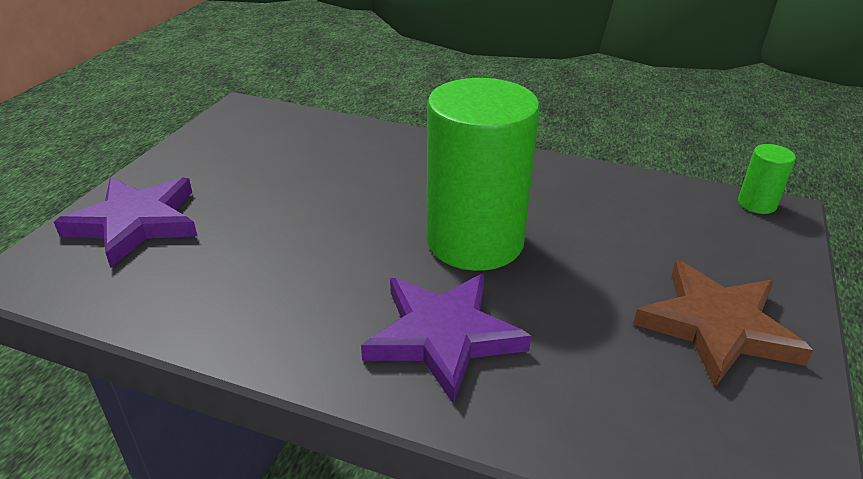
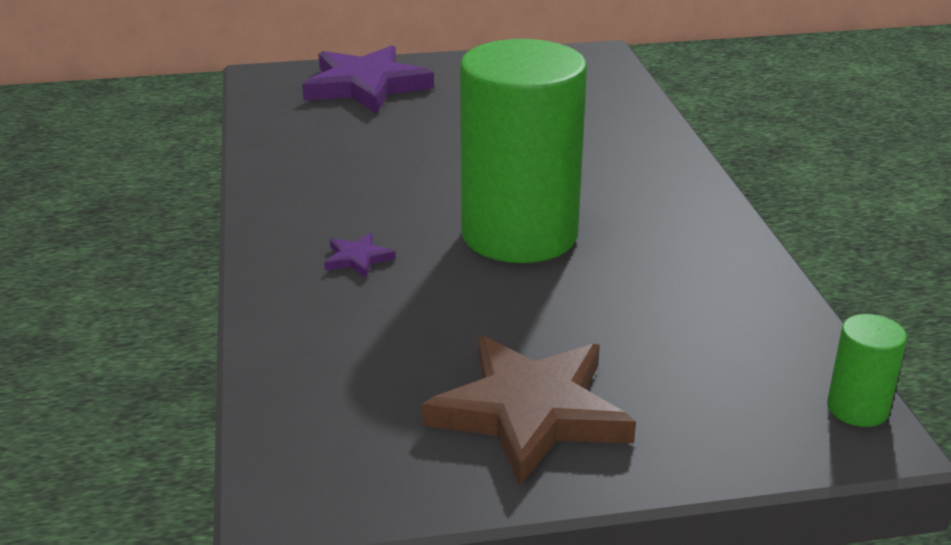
camera: 60 degrees right, 5 degrees down
(443, 336) = (358, 258): purple star -> purple star, size x0.42

